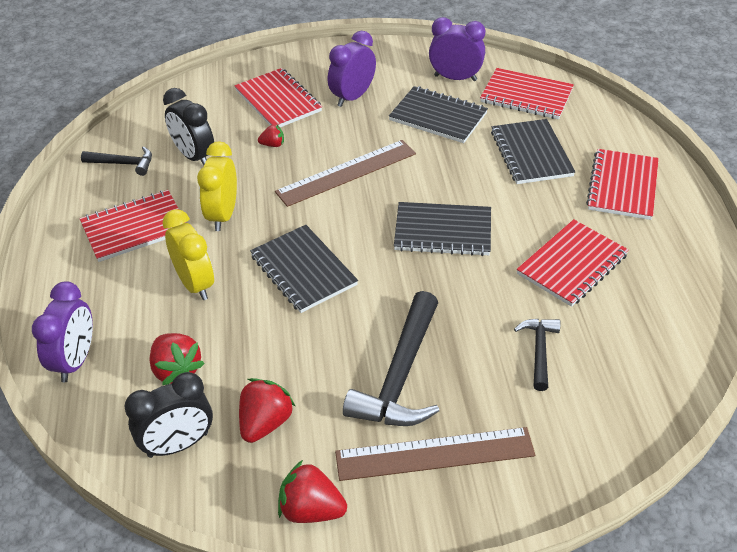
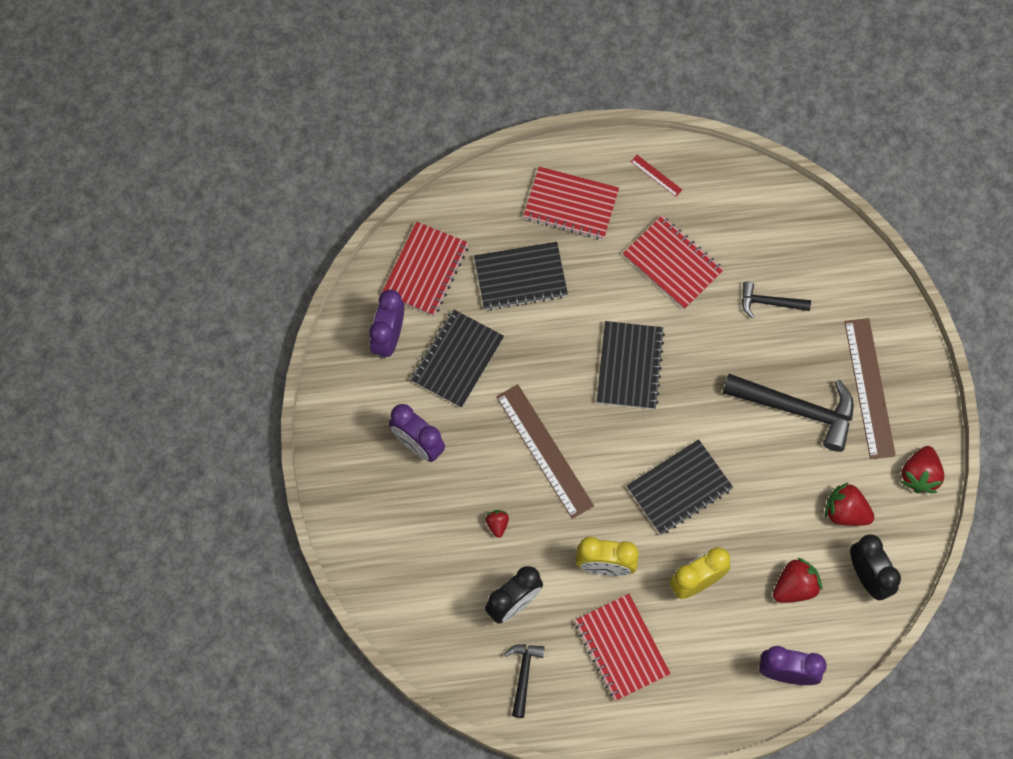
camera: 90 degrees left, 25 degrees up
(278, 101) = (421, 523): red notebook -> none
(679, 251) = (656, 175): none -> red ruler

